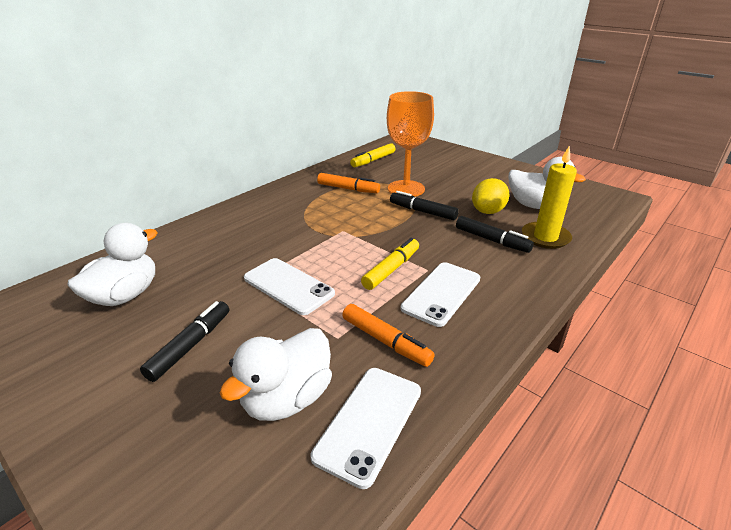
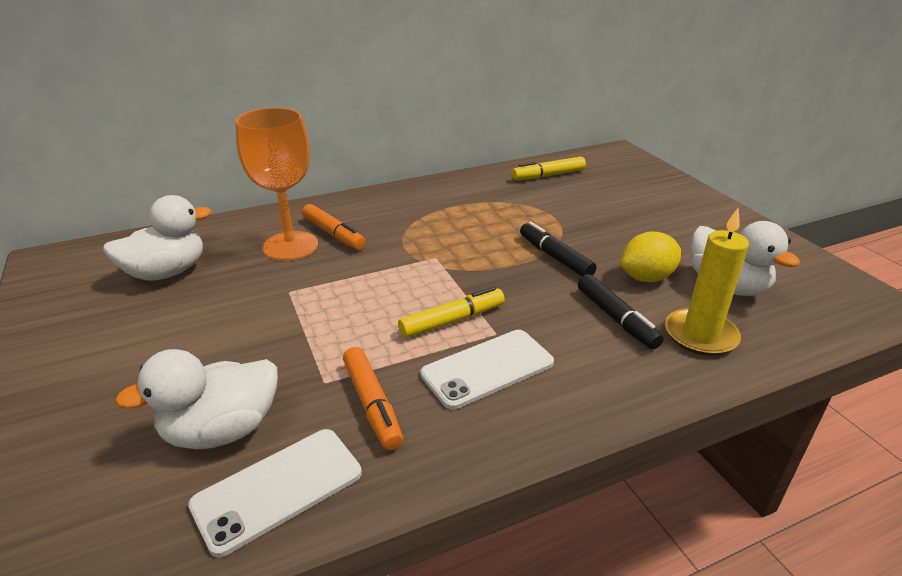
camera: 25 degrees right, 0 degrees up
(190, 345) = (181, 342): black marker -> none
(288, 286) = (323, 307): white phone -> none
(348, 189) = (486, 206): orange marker -> orange marker (333, 234)
(406, 189) = (559, 222): orange goblet -> orange goblet (290, 246)

